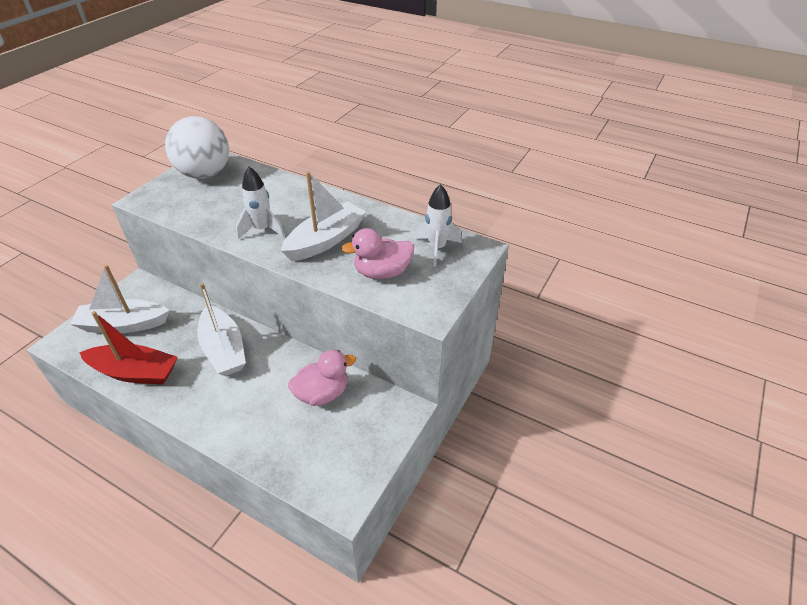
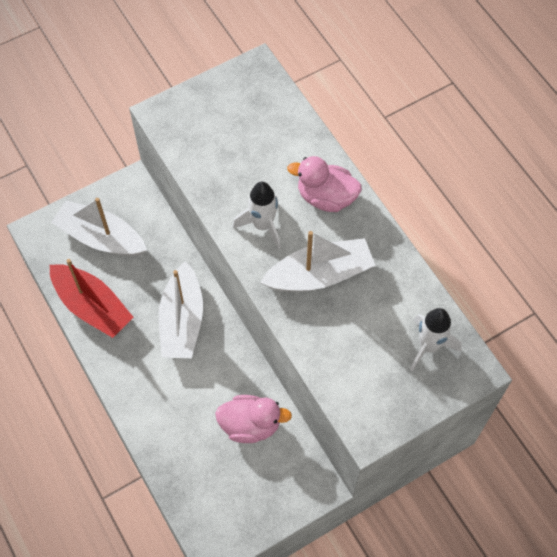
camera: 30 degrees right, 20 degrees up
(205, 174) = (241, 99): white ball -> none
(382, 272) = (352, 352): pink duck -> pink duck (326, 197)

